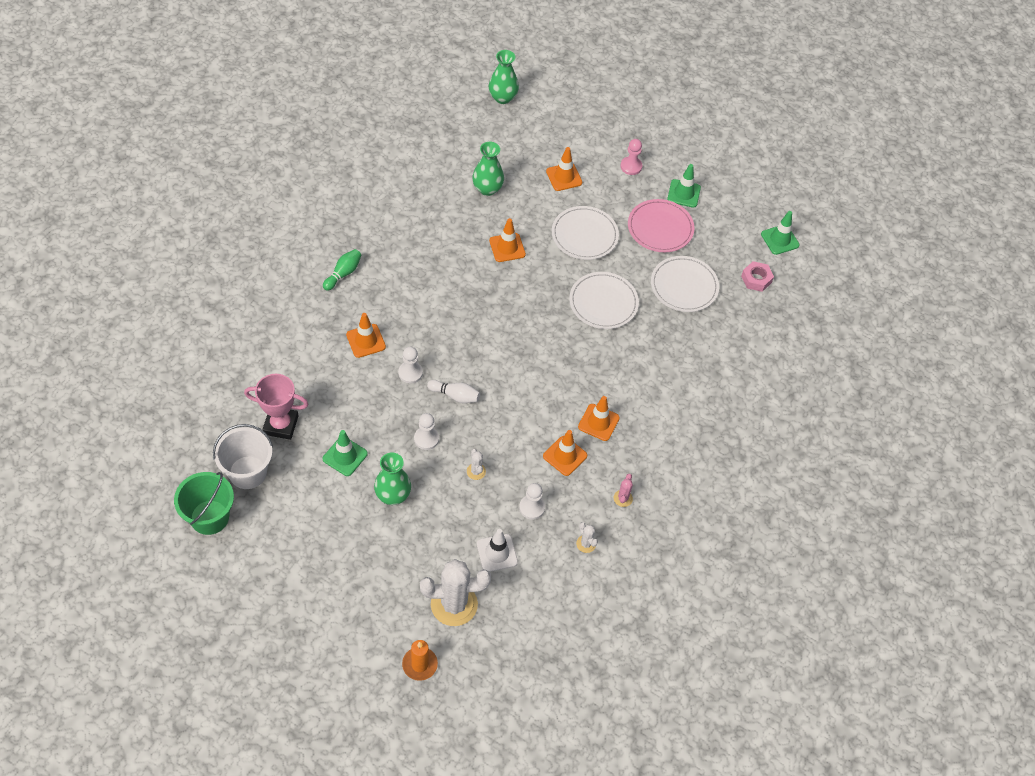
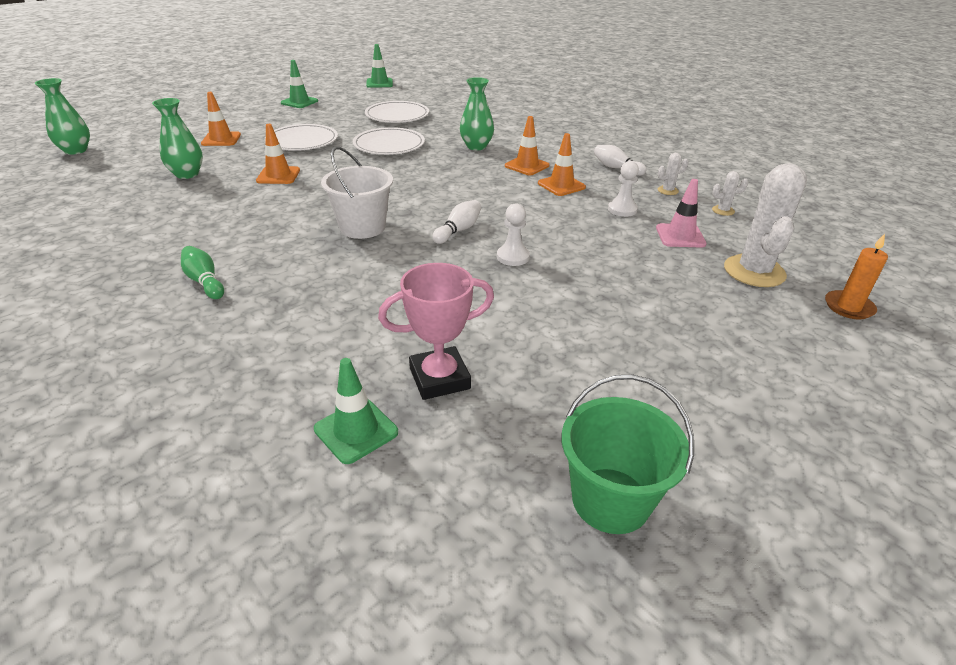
camera: 70 degrees left, 20 degrees down
(247, 472) = (521, 431): white bucket -> white bucket (362, 227)
(281, 425) = (439, 378): pink trophy -> pink trophy turned 45 degrees clockwise
(345, 456) = (520, 322): green traffic cone -> green traffic cone (356, 431)
(366, 341) = (335, 279): orange traffic cone -> none
(393, 495) = (593, 292): green vase -> green vase (476, 146)
(410, 373) = (408, 254): white pawn -> none
(476, 471) = (569, 233): white cactus -> white cactus (723, 210)
(497, 553) = (680, 236): white traffic cone -> pink traffic cone
(623, 498) = (616, 168): pink cactus -> white bowling pin
(631, 166) = (245, 114): pink pawn -> none
(660, 228) = (327, 114): pink plate -> none
(756, 279) = (411, 94): pink nut -> none

